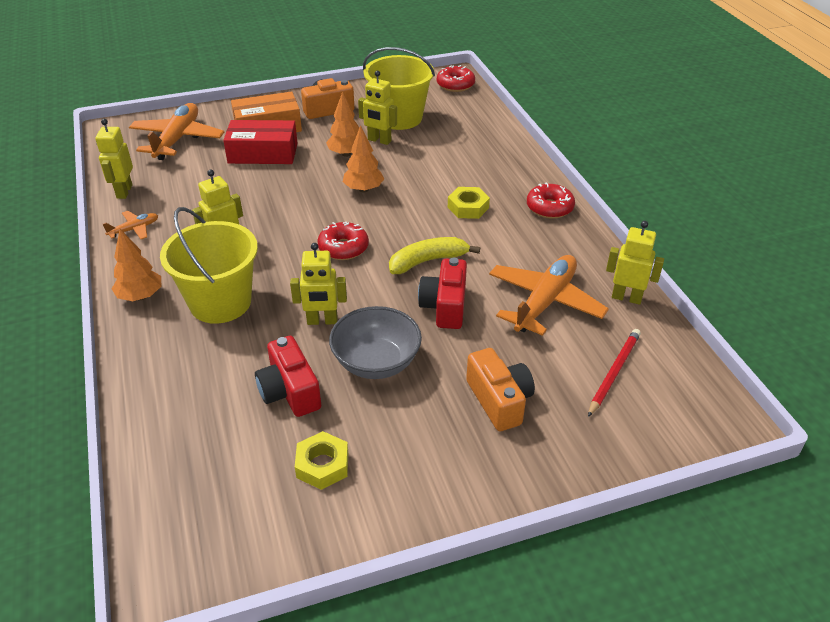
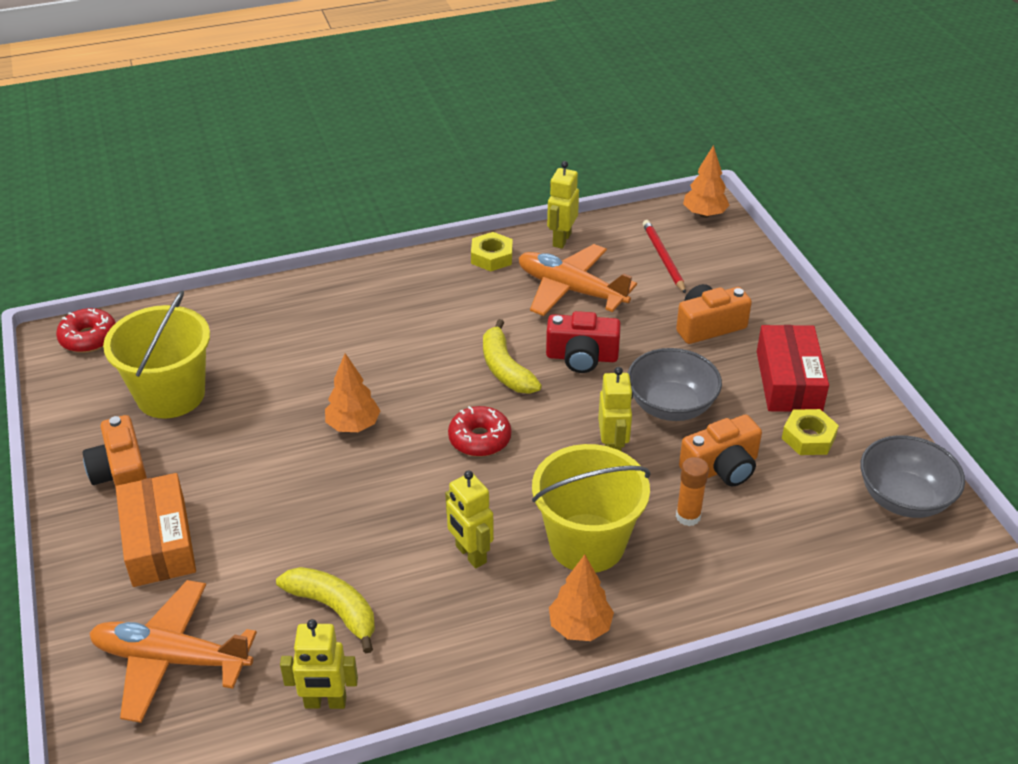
camera: 90 degrees left, 0 degrees up
(134, 229) = (430, 666): orange plane -> none
(194, 191) = (334, 609): none -> yellow banana
(221, 537) = (904, 498): none -> grey bowl
(234, 363) = (688, 516): none -> orange glue stick
(263, 153) = (240, 539): red box -> red box (788, 381)
(290, 391) = (721, 467): red camera -> orange camera
(346, 154) = (260, 446): orange tree -> orange tree (704, 214)
(379, 140) = (230, 414): yellow robot -> none
(468, 207) = (403, 335): yellow nut -> yellow nut (491, 257)
(549, 208) = (409, 274): red donut -> none
(614, 372) = (663, 258): red pencil -> red pencil turned 45 degrees clockwise

